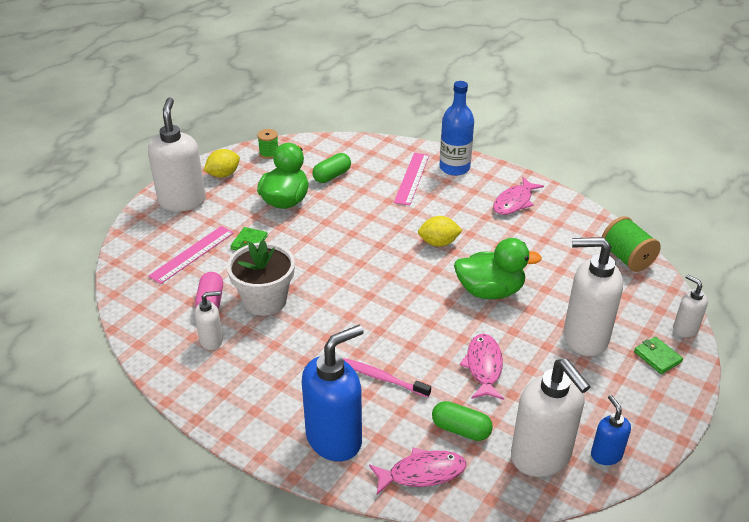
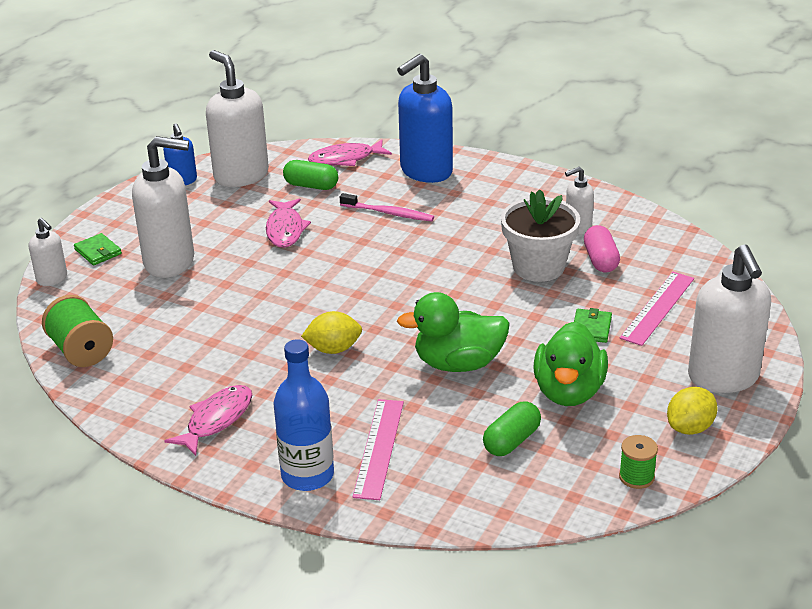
camera: 175 degrees right, 5 degrees down
(490, 291) = (270, 298): green duck -> green duck (458, 364)

